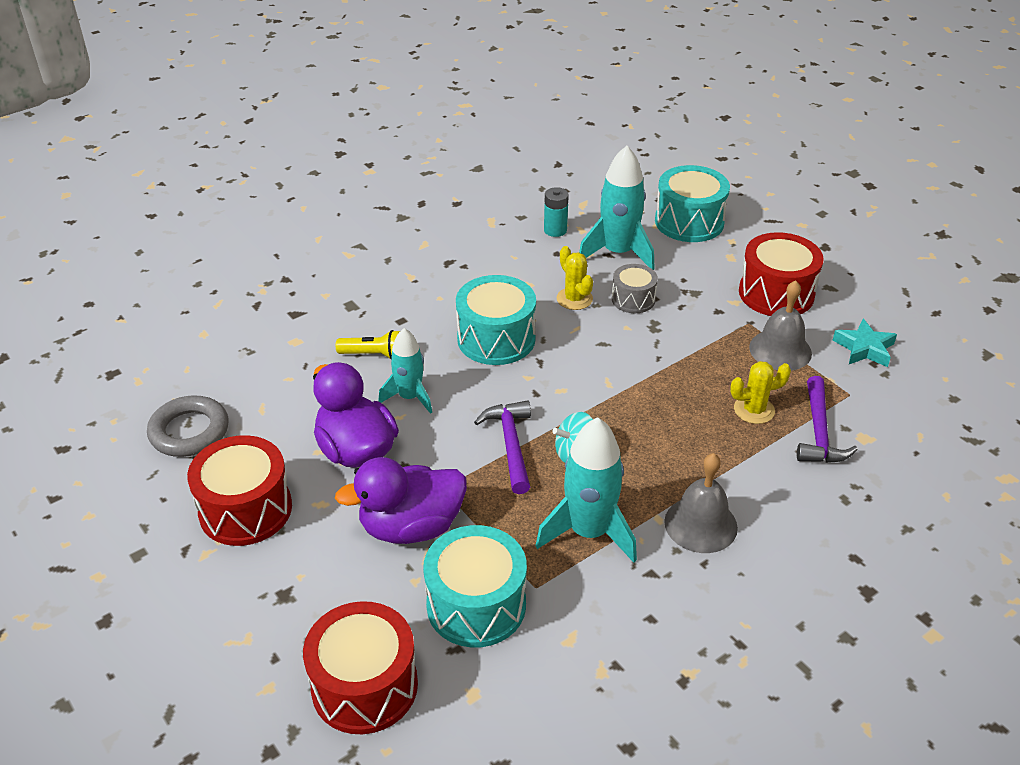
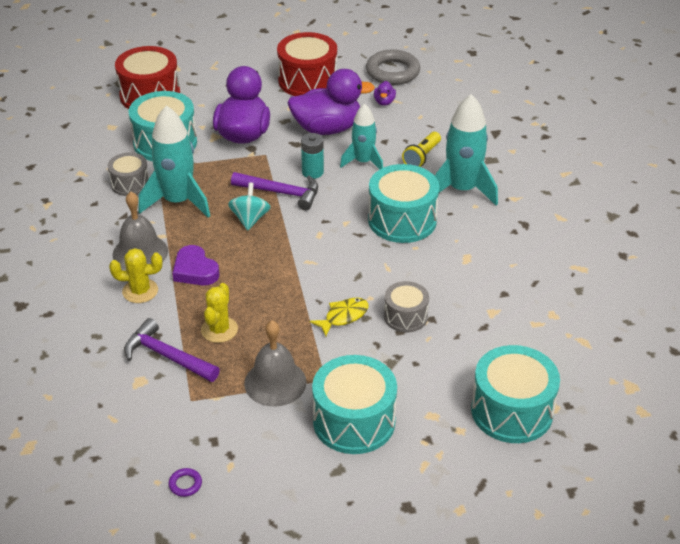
camera: 115 degrees right, 0 degrees up
(269, 418) = (384, 102): none -> purple duck
(555, 230) = (544, 305): turquoise battery -> turquoise battery (312, 172)
(574, 299) = (428, 280): yellow cactus -> yellow cactus (140, 291)
(587, 599) = (130, 184): none -> grey drum
(618, 253) = (483, 334): turquoise rocket -> turquoise rocket (462, 189)
(665, 335) = (343, 316): none -> yellow fish
(690, 463) = (195, 270): none -> purple heart
(776, 293) = (354, 421): red drum -> turquoise drum
(864, 348) = (236, 444): turquoise star -> none
(930, 361) = (185, 484): none -> purple ring

